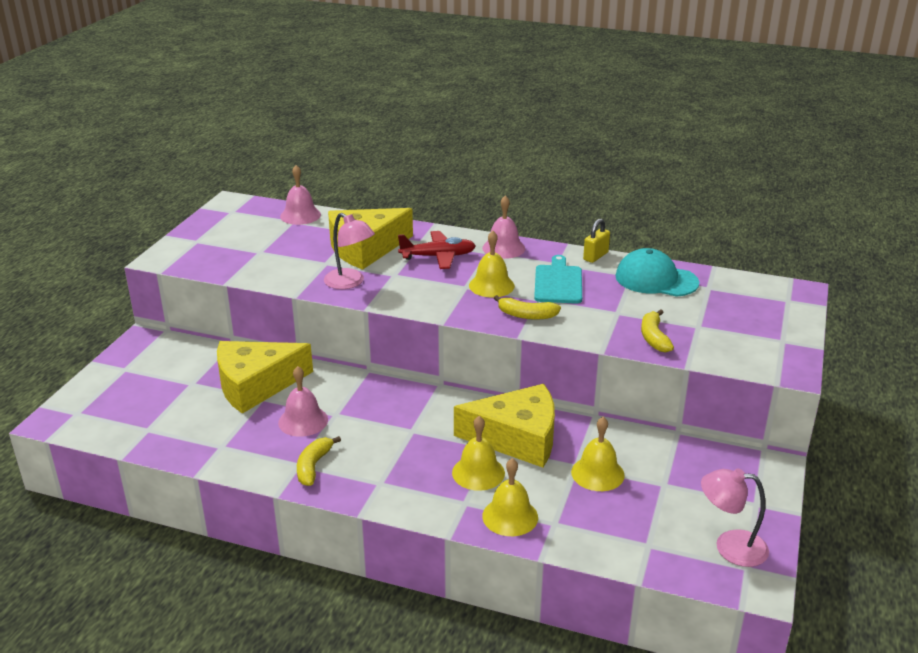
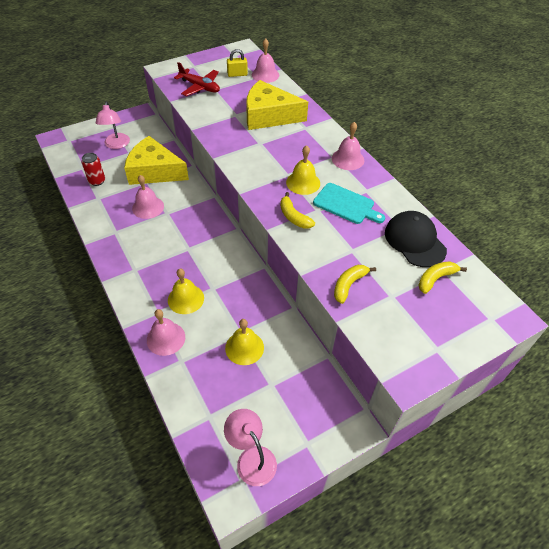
camera: 40 degrees right, 20 degrees up
(192, 431) = (97, 181): none -> red can
(313, 466) = (119, 238): yellow banana -> yellow banana (435, 279)
(350, 283) = (230, 135): pink lamp -> pink lamp (116, 145)
(438, 257) = (300, 144): red plane -> red plane (200, 87)
(510, 516) = (166, 338): yellow bell -> pink bell
(517, 438) = (233, 292): yellow cheese -> none
(558, 283) = (346, 204): turquoise cutting board -> turquoise cutting board turned 75 degrees clockwise
(595, 256) = (398, 198): yellow padlock -> yellow padlock (237, 74)
(656, 279) = (414, 241): turquoise cap -> black cap

